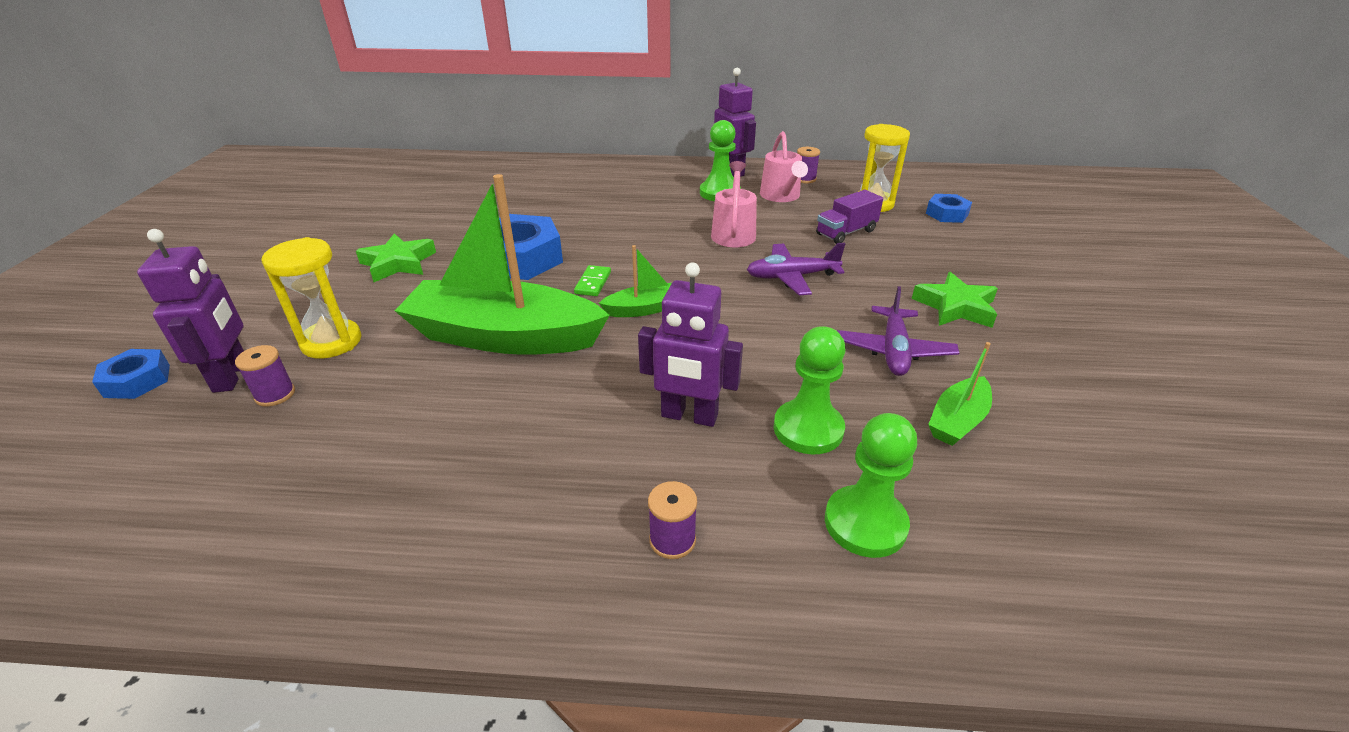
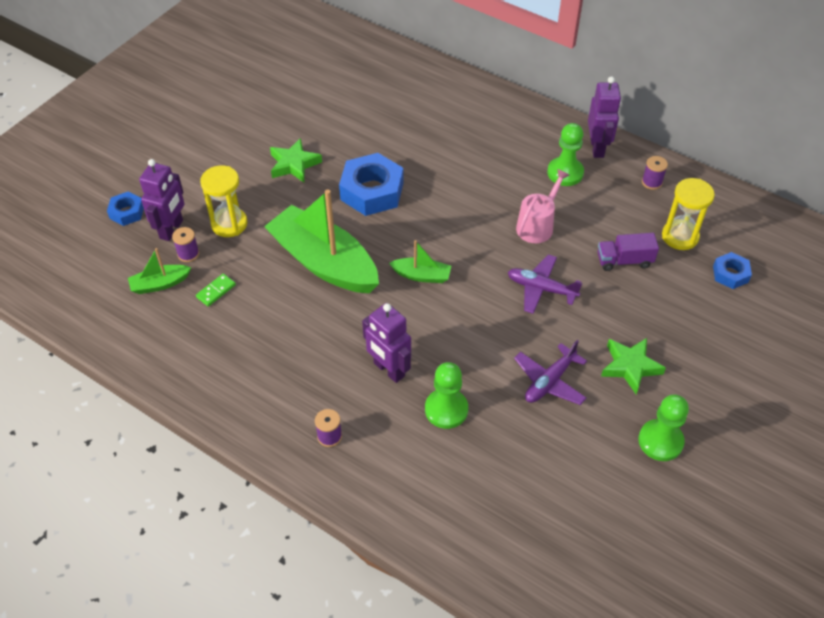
camera: 30 degrees right, 15 degrees up
(593, 283) = (404, 236): green domino -> green domino (216, 291)
(781, 196) = (612, 197): pink watering can -> none
(865, 523) = (427, 475): green pawn -> green pawn (660, 441)
(957, 420) = (536, 446): green boat -> green boat (160, 284)

